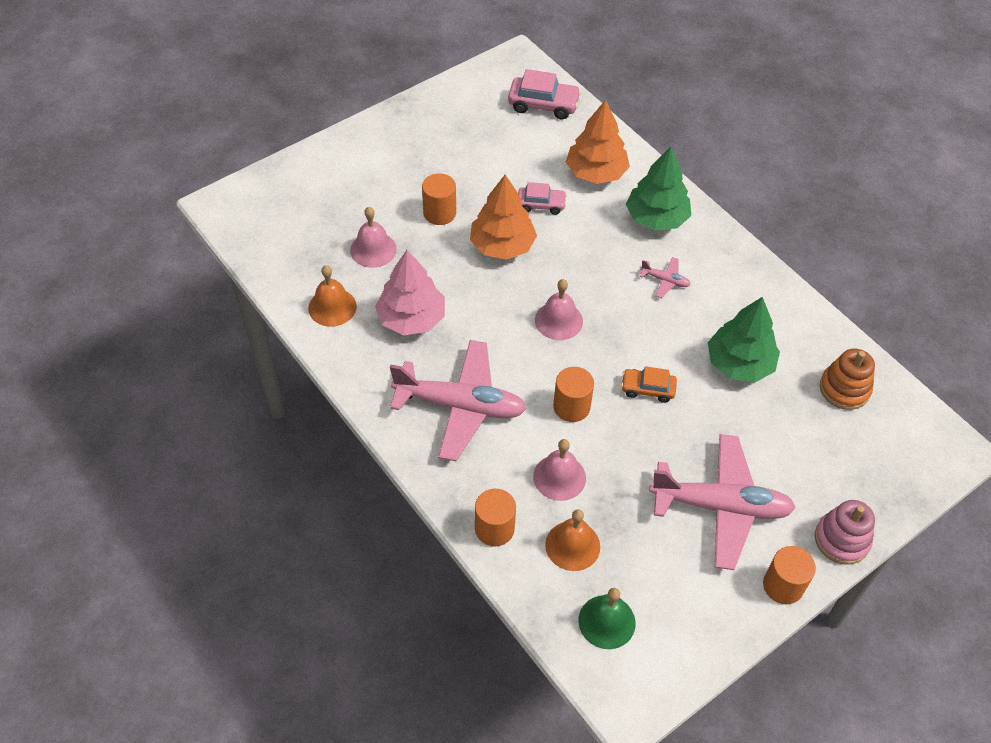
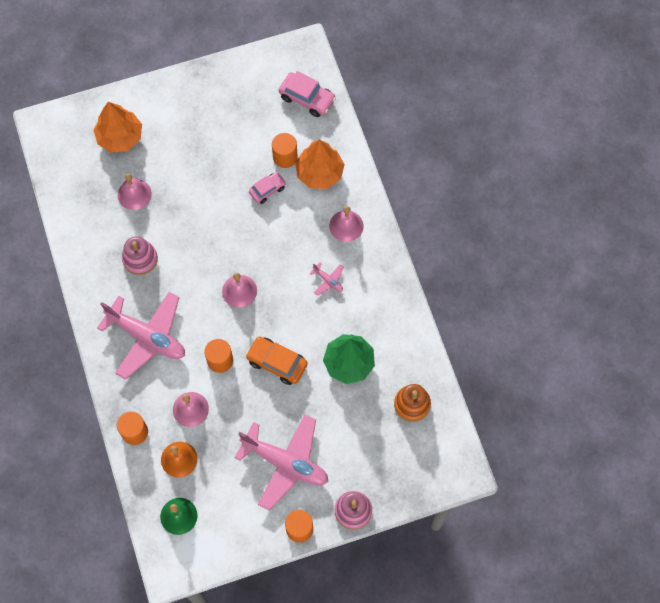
camera: 20 degrees right, 15 degrees up
(332, 307) = (90, 234): orange bell -> none
(411, 318) = (140, 259): pink tree -> pink stacking toy
(439, 213) = (192, 176): orange cylinder -> orange cylinder (285, 157)
(502, 245) = (225, 217): orange tree -> orange tree (120, 136)
(541, 204) = (267, 190): pink car -> pink car turned 60 degrees counterclockwise
(647, 389) = (277, 362): orange car -> orange car, size x1.54
(656, 218) = (346, 226): green tree -> pink bell

